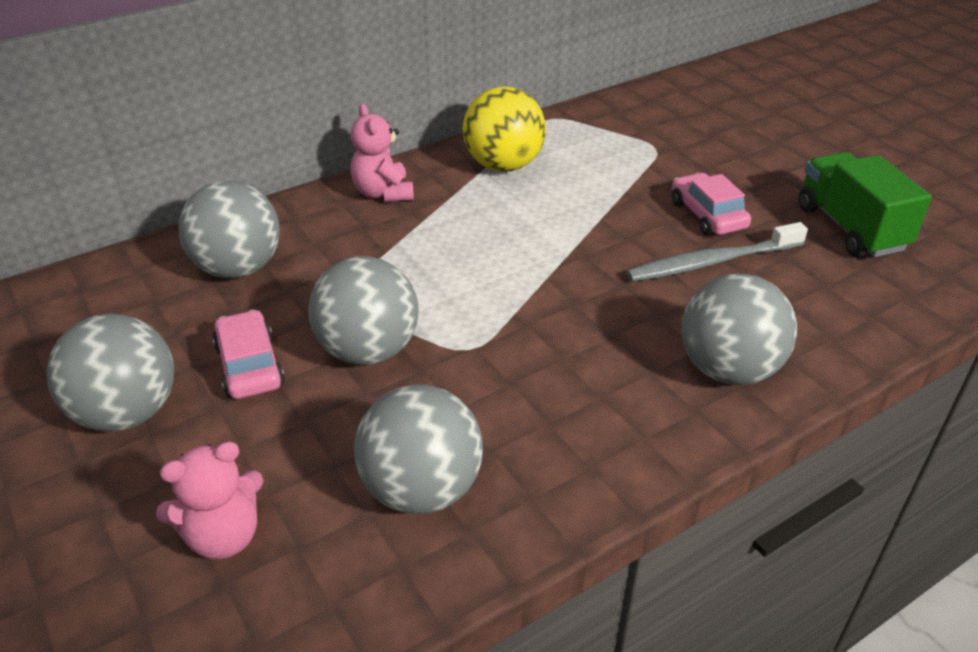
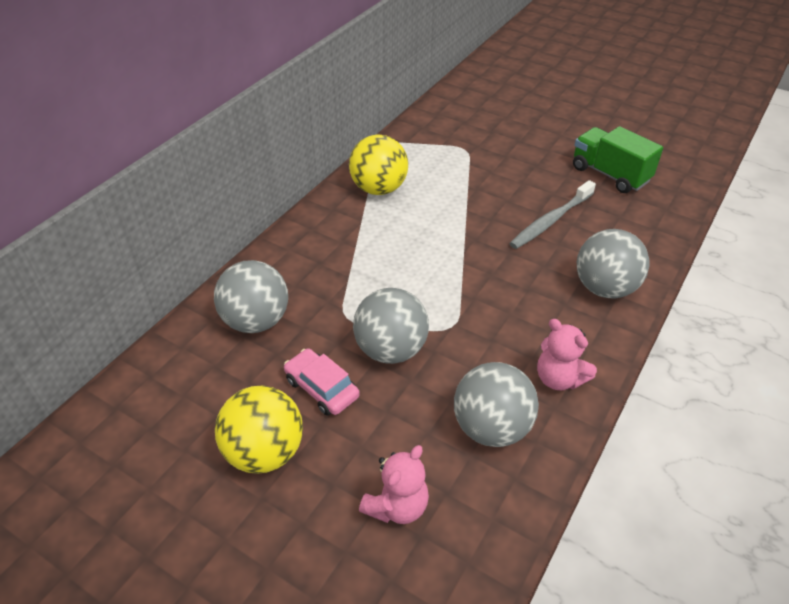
camera: 25 degrees left, 5 degrees up
(127, 413) = (265, 452): grey ball -> yellow ball
(383, 193) = (313, 233): pink teddy bear -> pink teddy bear (559, 378)
(707, 215) = (527, 189): pink car -> none

